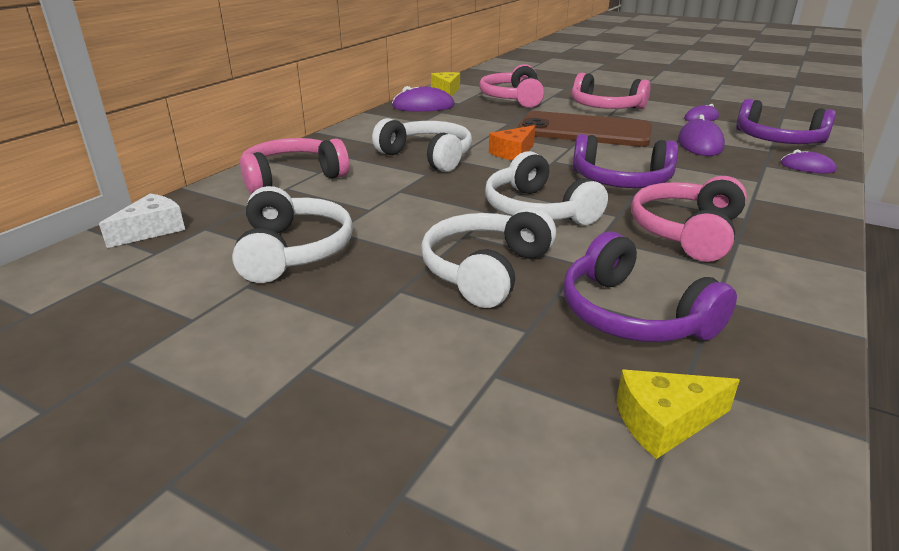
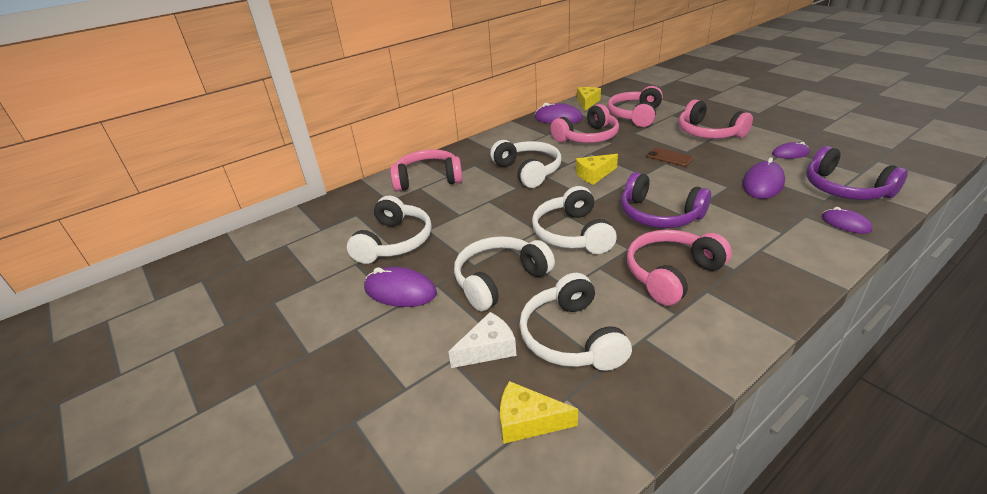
camera: 25 degrees right, 5 degrees up
(152, 230) = (328, 211): white cheese -> white cheese (488, 349)
(348, 307) = (400, 291): none -> purple mouse
(474, 120) = (587, 137): none -> pink headphones
(513, 153) = (594, 175): orange cheese -> yellow cheese
(584, 130) = (669, 157): brown phone -> brown phone, size x0.40
(633, 315) = (571, 337): purple headphones -> white headphones

